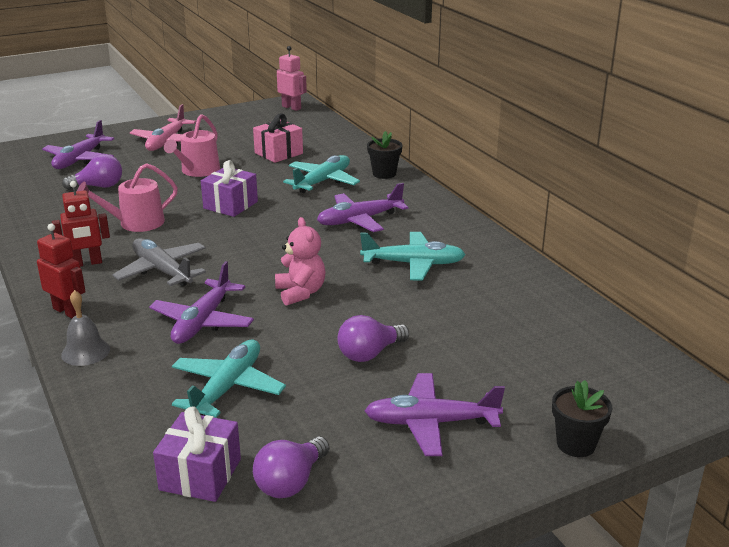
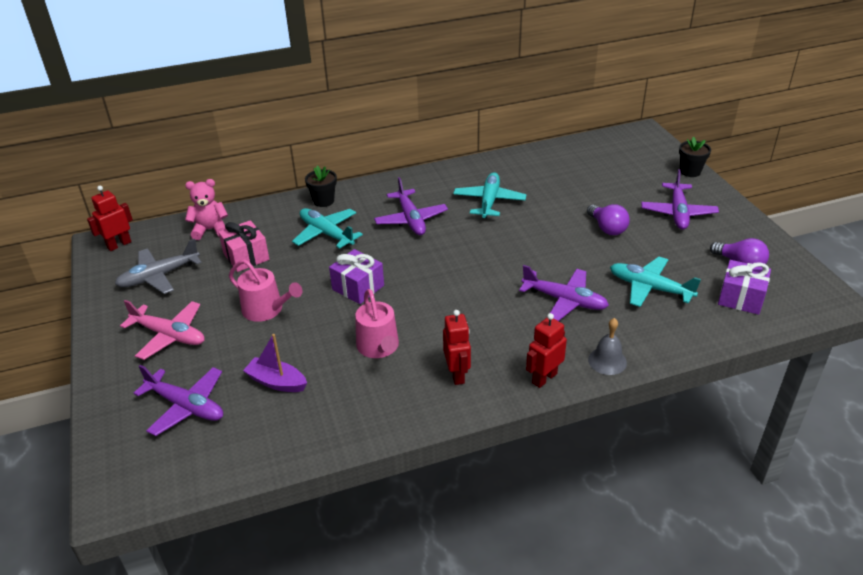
camera: 80 degrees left, 10 degrees up
(98, 186) = (277, 382): purple light bulb -> purple boat
(162, 271) = (479, 325): grey plane -> grey plane (158, 276)
(291, 107) = (119, 245): pink robot -> red robot
(300, 293) = (525, 253): pink teddy bear -> pink teddy bear (210, 230)

